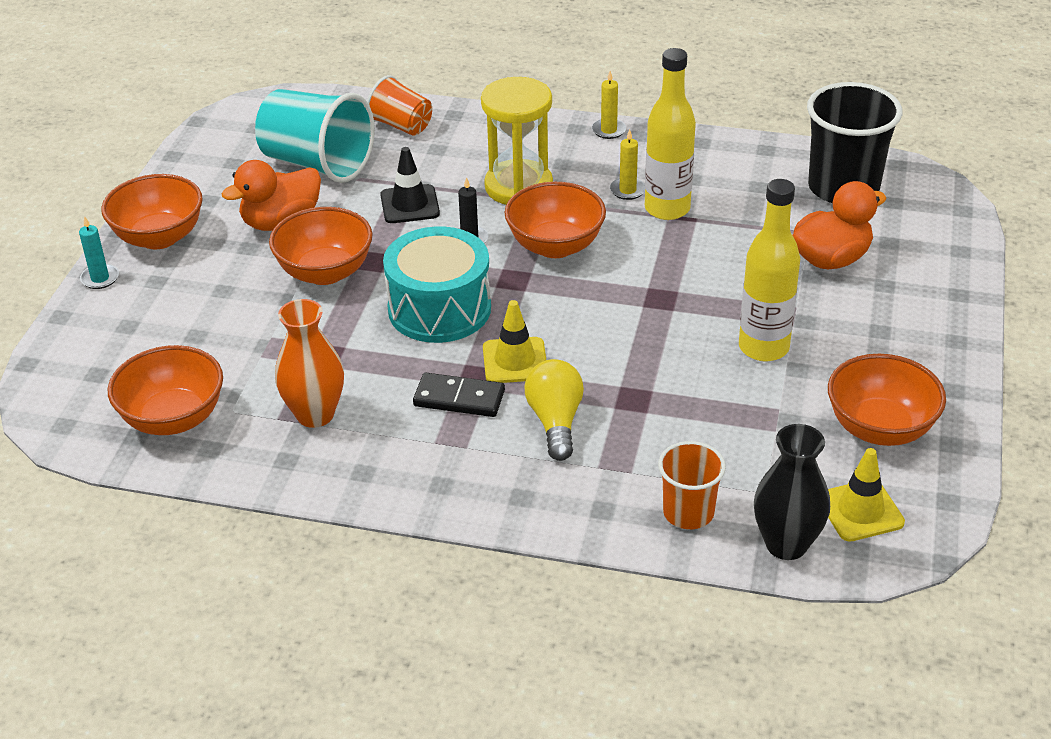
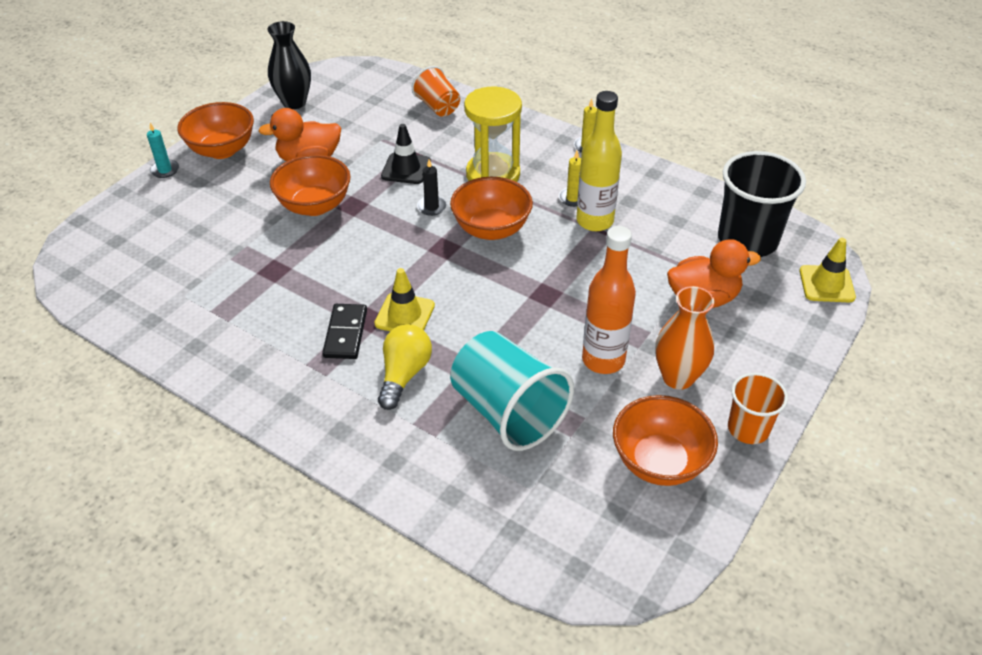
camera: 20 degrees right, 5 degrees up
(173, 418) = (142, 290): orange bowl -> none
(315, 414) = (237, 315): orange vase -> orange vase (678, 377)
(317, 164) = (361, 121): turquoise cup -> turquoise cup (508, 412)
(439, 309) = (376, 256): turquoise drum -> none
(459, 398) = (345, 333): black domino -> black domino turned 60 degrees clockwise
(688, 512) = (458, 487): orange cup -> orange cup (748, 429)
(763, 347) = (603, 360): yellow bottle -> orange bottle
(786, 544) = (520, 543): black vase -> black vase (294, 102)
(860, 511) = (600, 533): yellow traffic cone -> yellow traffic cone (826, 284)

